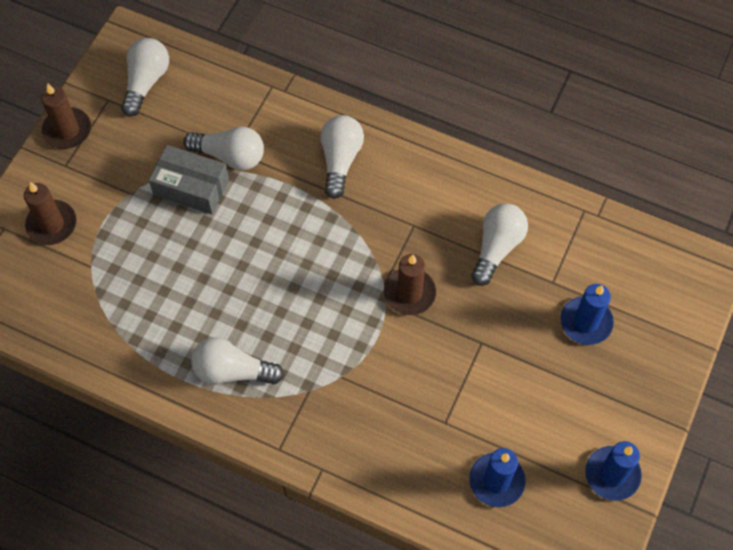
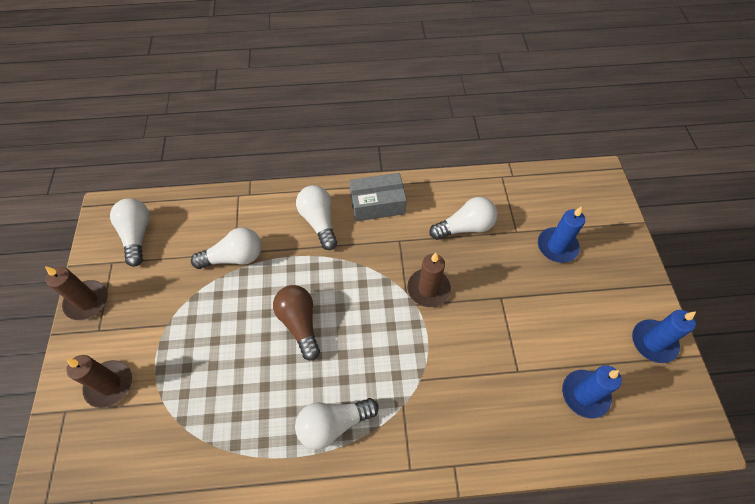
camera: 30 degrees left, 5 degrees down
(191, 187) = (216, 295): grey box -> grey box (377, 204)
(257, 259) = (300, 323): none -> brown light bulb
(497, 247) = (465, 227): white light bulb -> white light bulb turned 75 degrees clockwise

